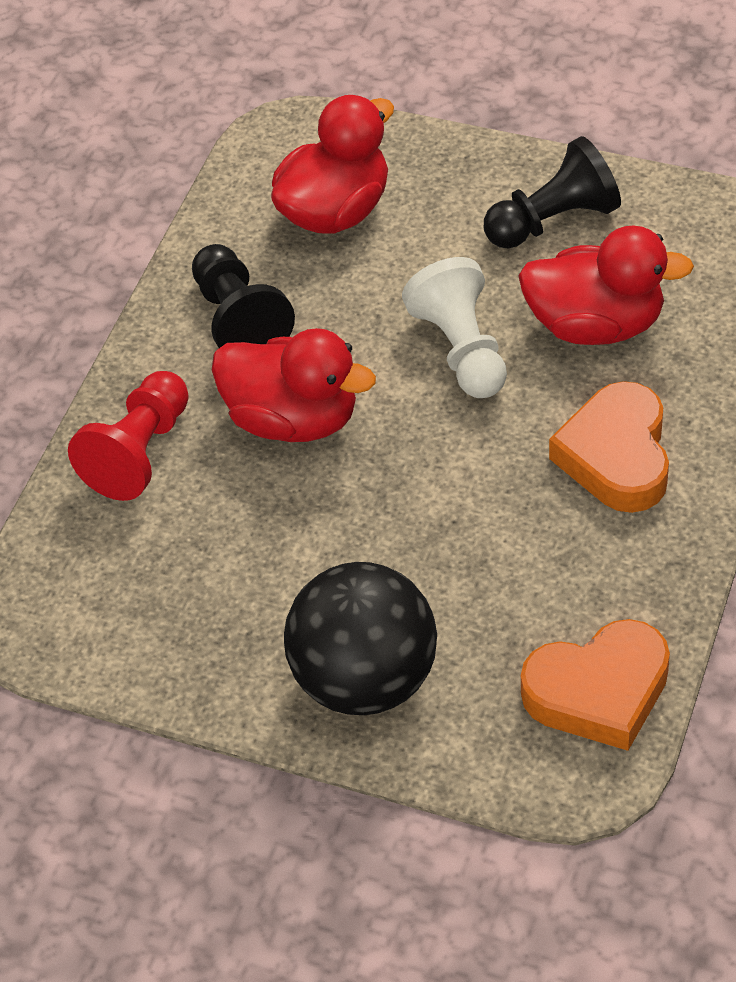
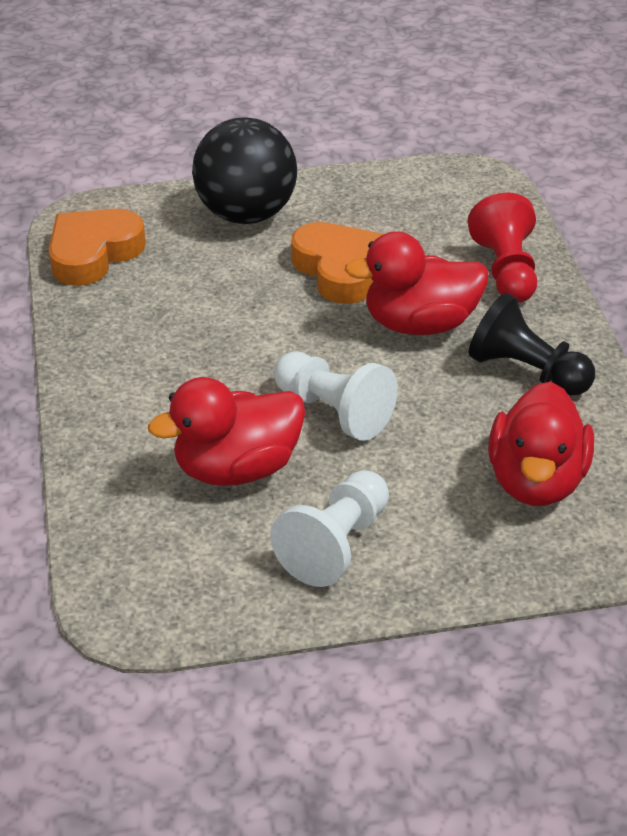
camera: 145 degrees right, 10 degrees down
(553, 221) = (335, 544): black pawn -> white pawn
(616, 456) = (160, 381): orange heart -> orange heart (339, 270)

